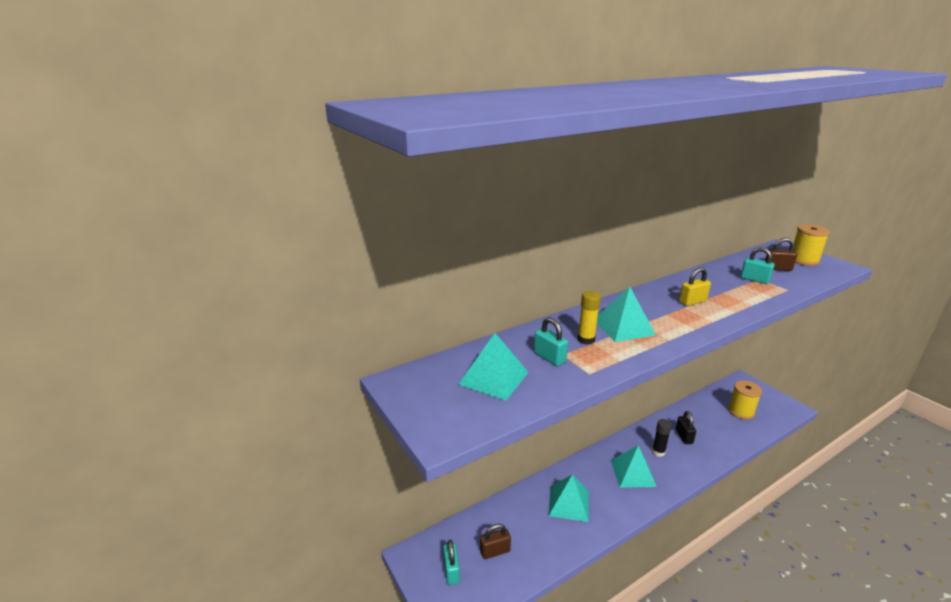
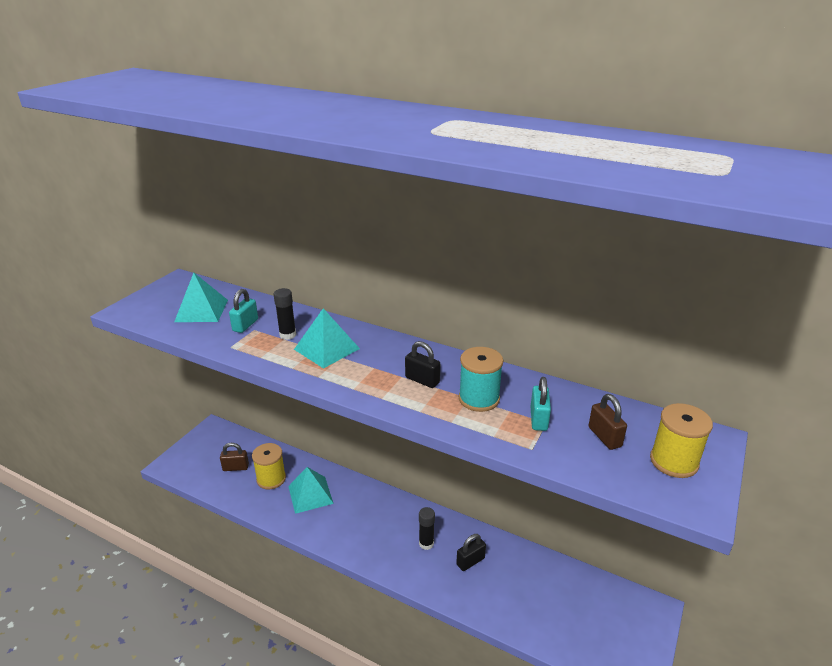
camera: 60 degrees right, 5 degrees up
(451, 571) = (208, 452): turquoise padlock -> none
(495, 551) = (235, 467): brown padlock -> brown padlock turned 45 degrees counterclockwise
(586, 339) = (288, 335): yellow glue stick -> black glue stick
(633, 473) = (379, 529): turquoise pyramid -> none
(692, 302) = (422, 380): yellow padlock -> black padlock
(725, 290) = (479, 399): none -> turquoise spool
(741, 411) = (572, 614): yellow spool -> yellow spool (271, 479)

